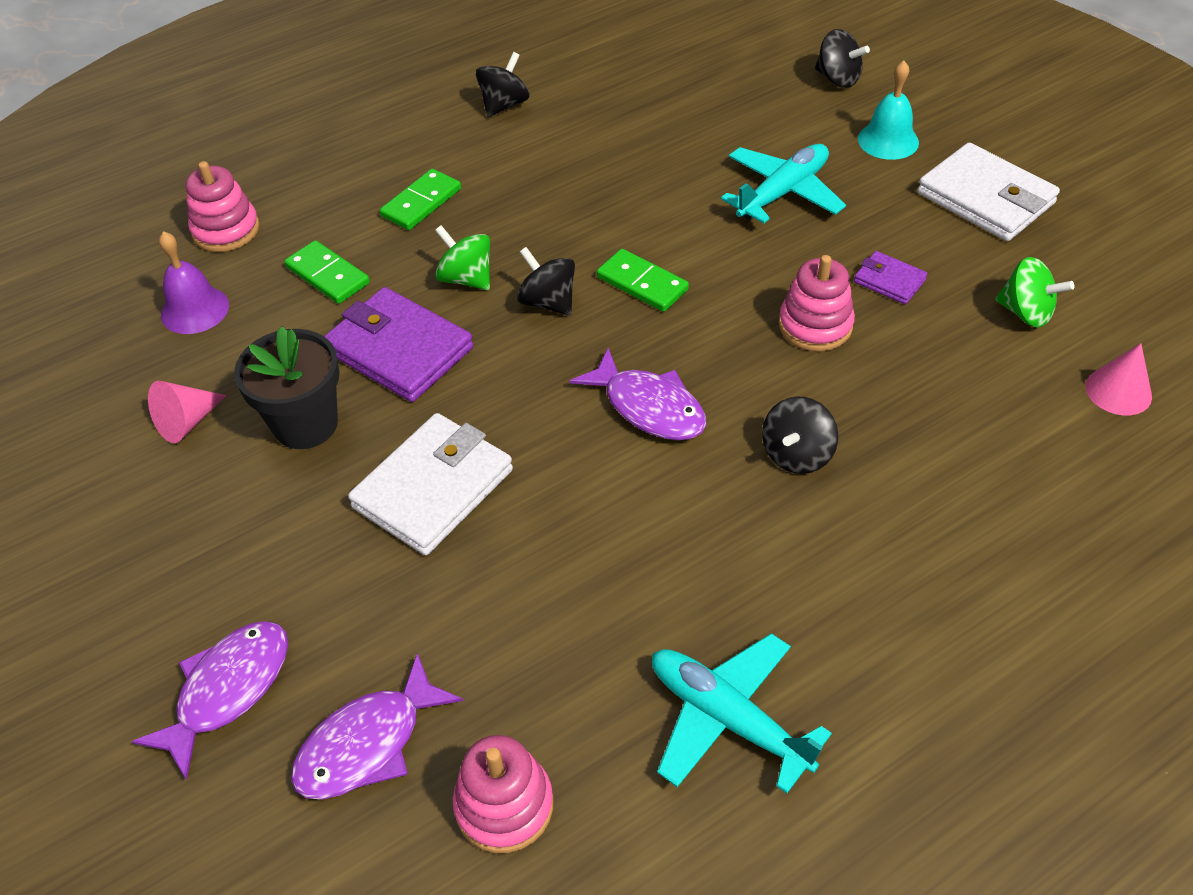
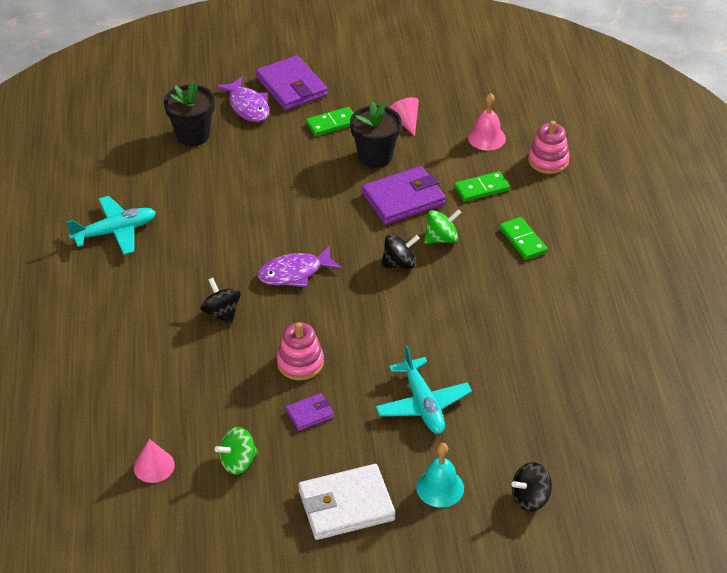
camera: 115 degrees right, 5 degrees down
(131, 642) = (291, 87): none -> purple wallet
(195, 310) = (486, 138): purple bell -> pink bell
(368, 743) = (193, 135): purple fish -> black flower pot
(433, 488) = (303, 185): white wallet -> none
(504, 105) = (605, 307): black spinning top -> none
(504, 805) = (137, 161): pink stacking toy -> none
(642, 283) = (386, 306): green domino -> green domino (332, 123)

